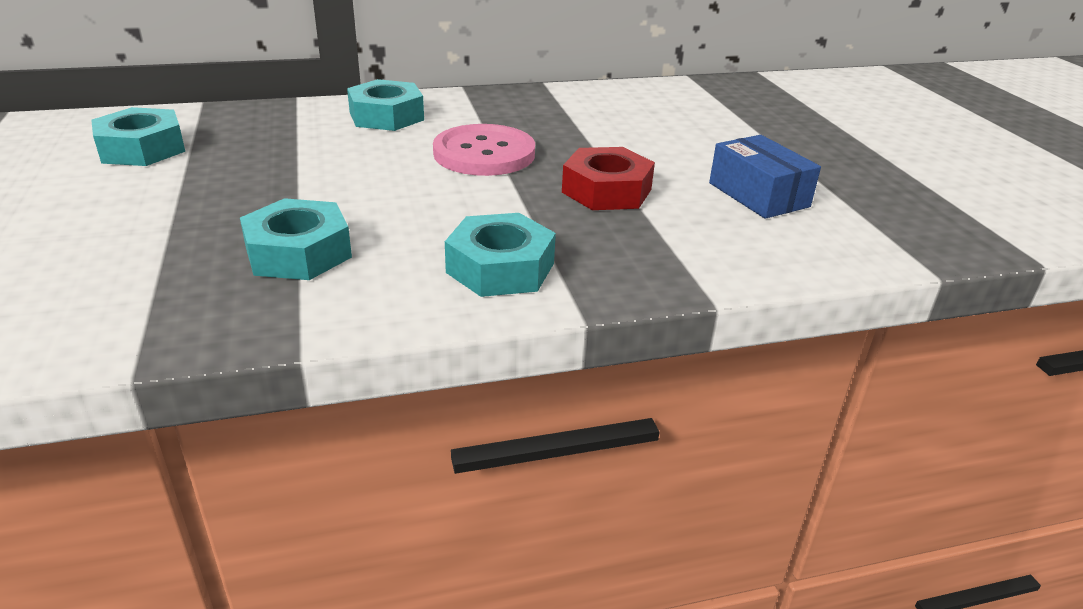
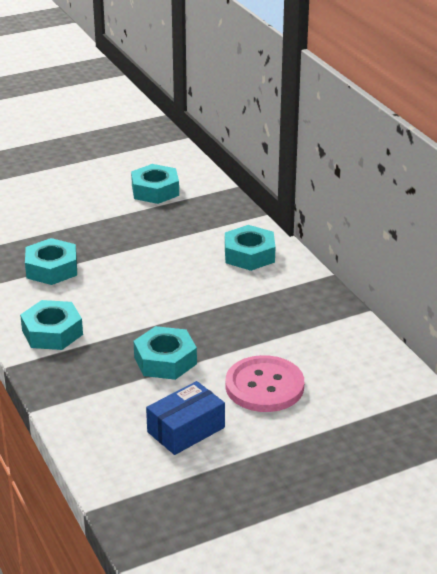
camera: 80 degrees right, 0 degrees up
(484, 153) = (204, 304): pink button -> pink button (264, 386)
(606, 191) = (165, 360): red nut -> turquoise nut

